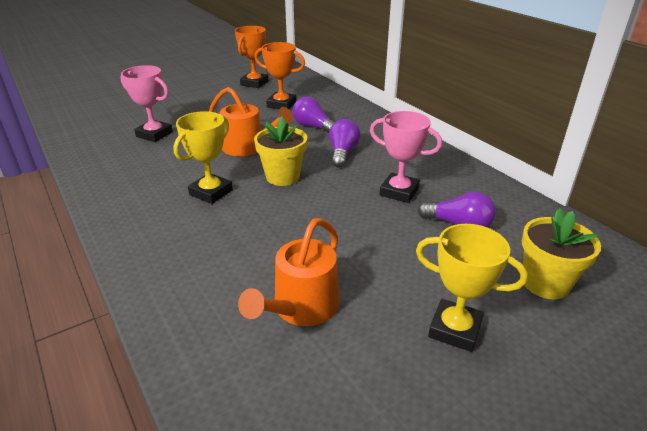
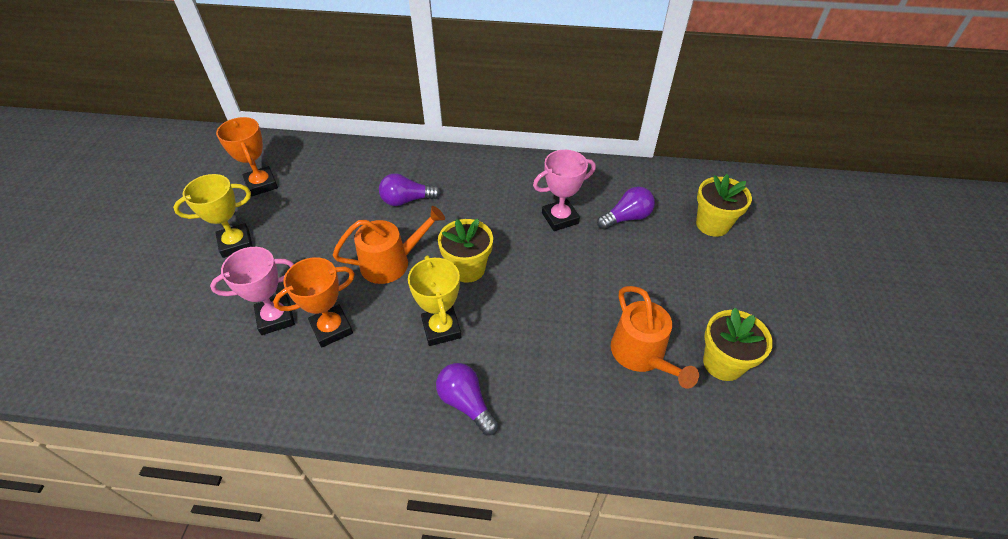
camera: 50 degrees left, 15 degrees up
(281, 104) = (336, 194): orange trophy -> orange trophy (331, 328)
(343, 153) = (472, 211): purple light bulb -> purple light bulb (466, 403)
(359, 376) = (723, 363): none -> yellow flower pot
(455, 329) = (718, 292): yellow trophy -> yellow trophy (236, 243)

